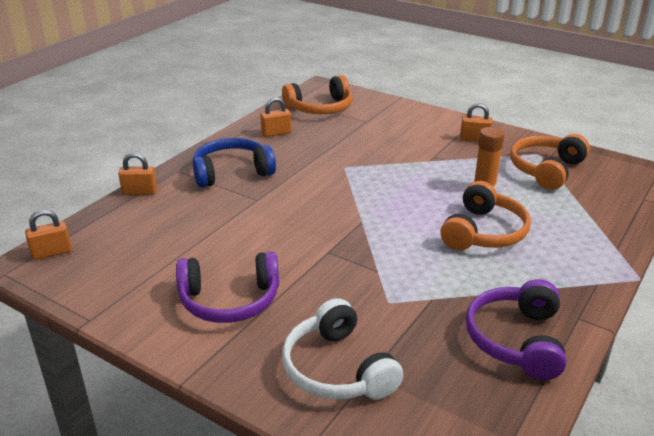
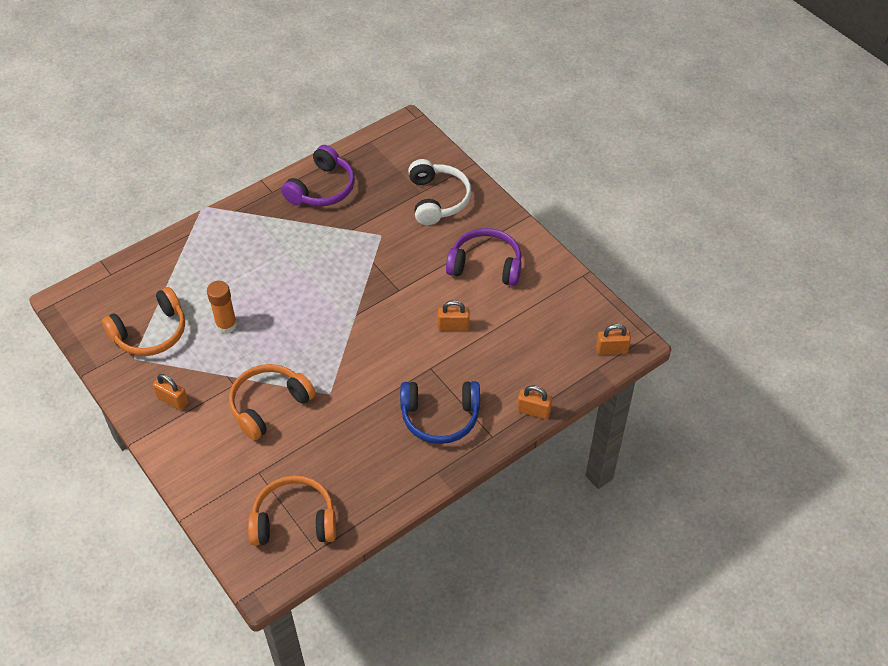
camera: 160 degrees left, 20 degrees up
(276, 133) = (369, 478): orange padlock -> orange padlock (453, 326)
(483, 232) = (270, 276): orange headphones -> orange headphones (269, 405)

